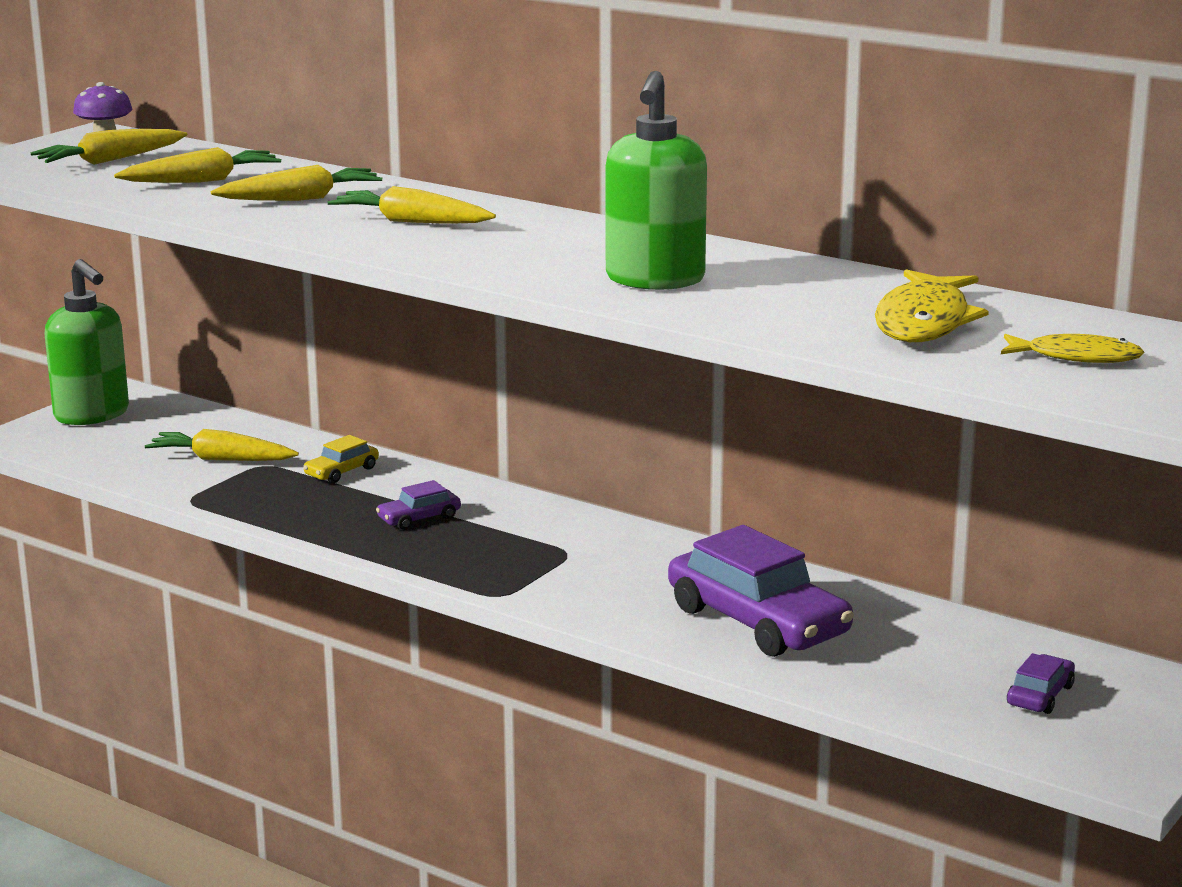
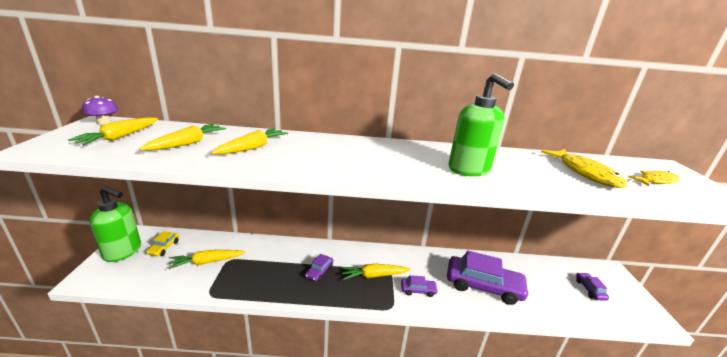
camera: 35 degrees left, 5 degrees up
(341, 471) = (266, 253): yellow car -> yellow car (164, 247)
(411, 222) = (322, 153): yellow carrot -> yellow carrot (374, 275)
(591, 590) = (418, 290): none -> purple car

